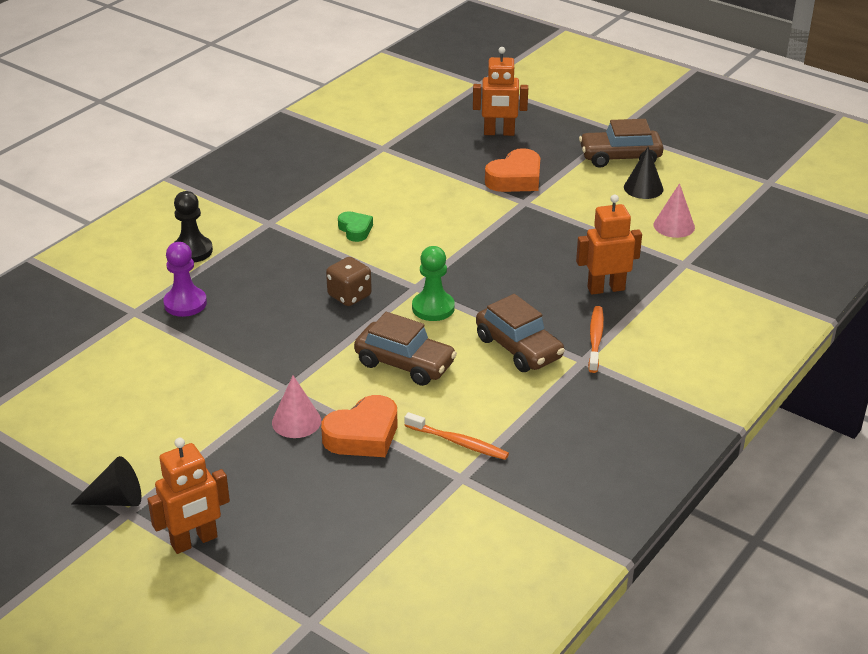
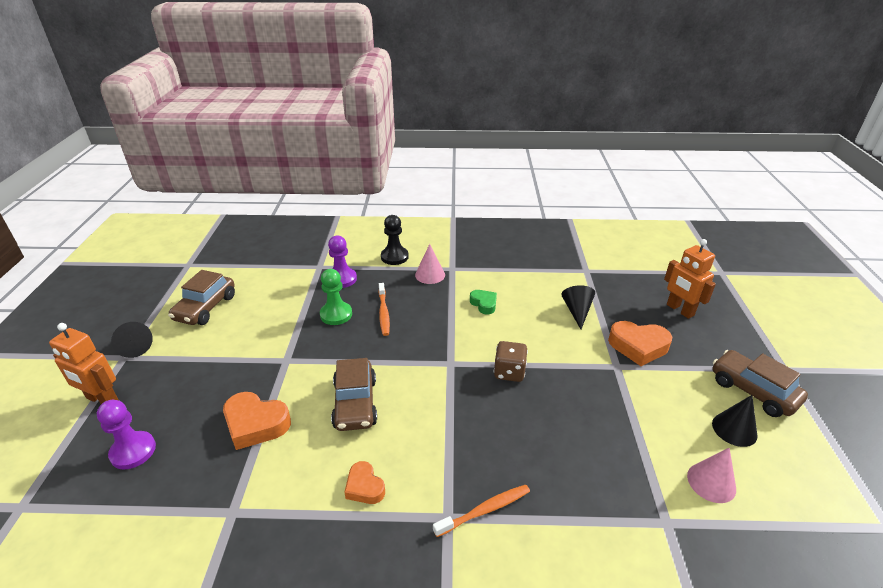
camera: 55 degrees right, 0 degrees up
(296, 421) = (253, 382): pink cone -> pink cone (430, 275)
(311, 529) = (133, 451): none -> purple pawn
(349, 296) = (410, 337): brown dice -> brown dice (509, 372)
(355, 230) = (484, 304): green heart -> green heart turned 60 degrees counterclockwise
(433, 308) = (434, 384): green pawn -> green pawn (336, 314)
(434, 184) = (577, 311): none -> black cone
(458, 442) = (277, 486): orange toothbrush -> orange toothbrush (383, 313)
(510, 392) = (364, 487): none -> orange heart
(518, 348) = (427, 461): brown car -> brown car (205, 308)
(606, 288) = (563, 479): orange robot -> none

